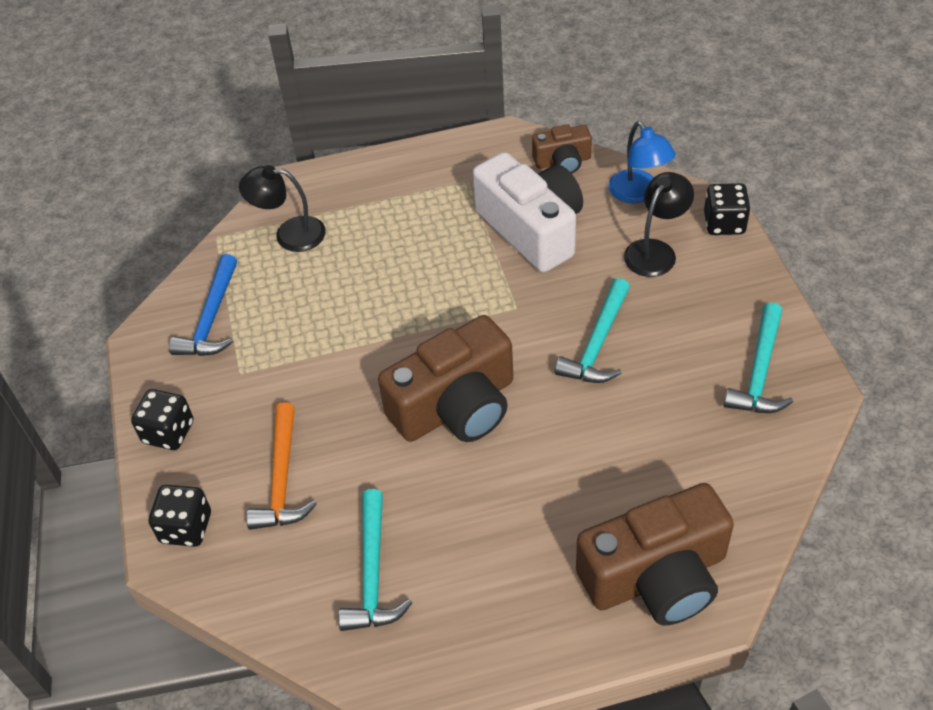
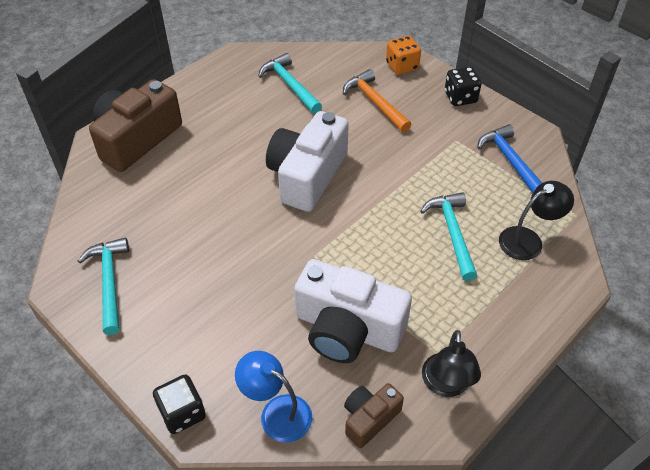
camera: 145 degrees right, 0 degrees up
(186, 528) = (402, 66): black dice -> orange dice
(456, 406) = (307, 175): brown camera -> white camera
(597, 343) = (238, 254): turquoise hammer -> turquoise hammer (452, 233)
(655, 251) = (232, 354): black lamp -> black lamp (446, 385)

